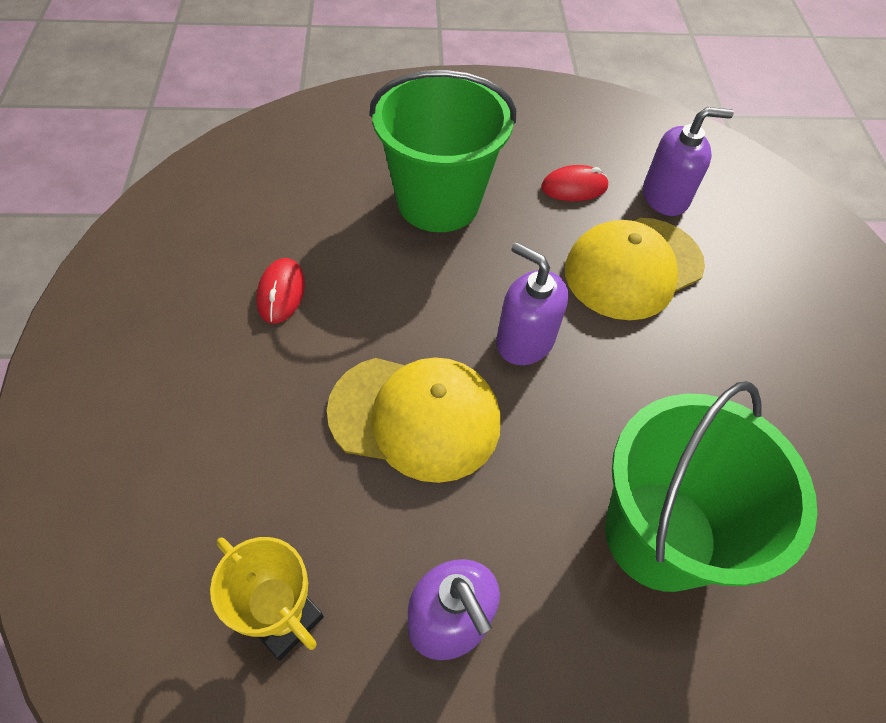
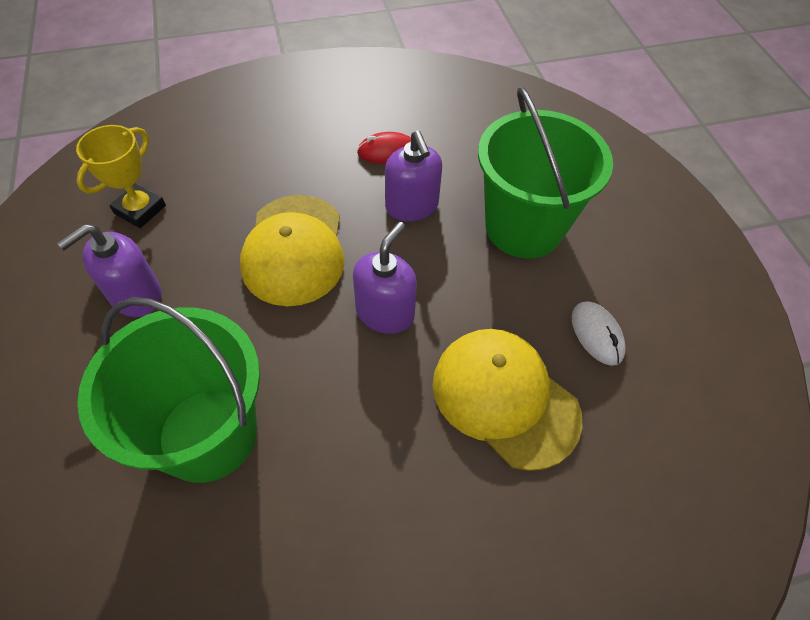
camera: 80 degrees right, 0 degrees up
(574, 187) = (597, 334): red mouse -> white mouse
(665, 197) = (627, 428): purple soap dispenser -> purple soap dispenser (412, 206)

